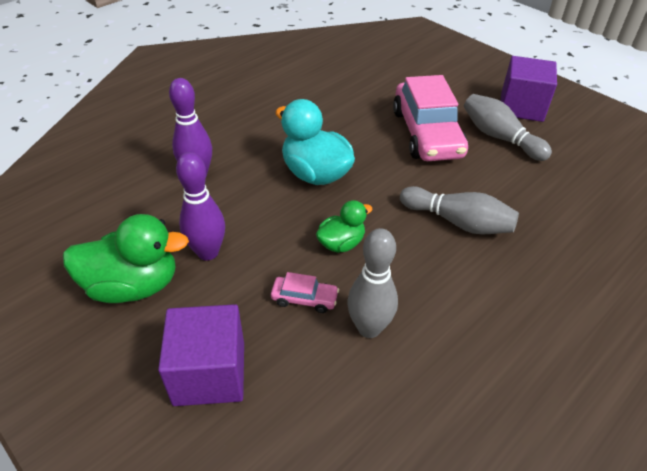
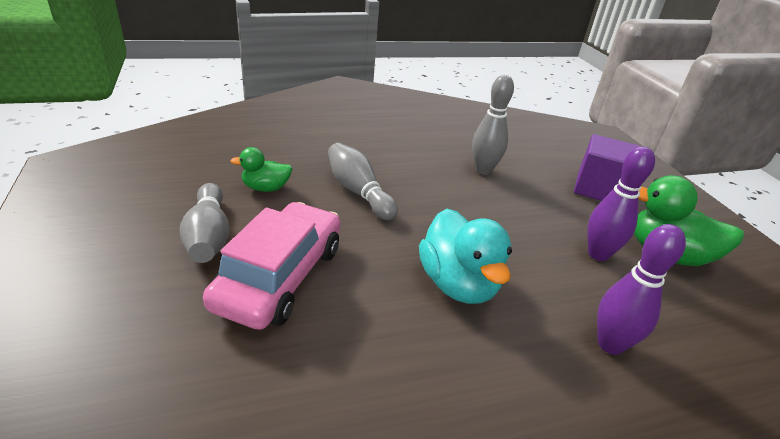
camera: 155 degrees left, 10 degrees down
(304, 299) = (521, 197): pink car -> none
(341, 243) = (471, 216): green duck -> green duck (266, 188)
(521, 107) = (115, 258): purple cube -> none

